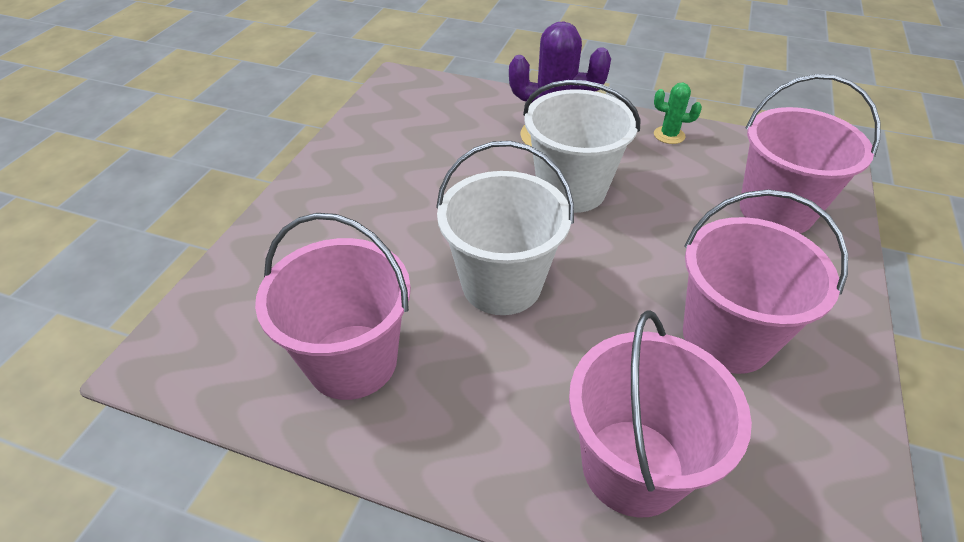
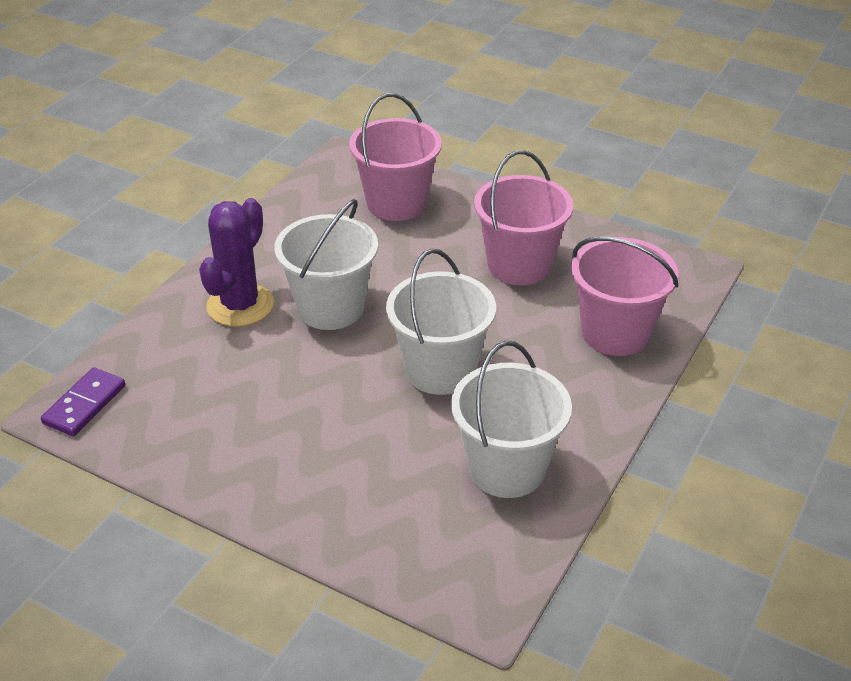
camera: 80 degrees left, 5 degrees down
(352, 361) = (506, 468): pink bucket -> white bucket
(409, 88) = (85, 405): none -> purple domino
(669, 135) = (272, 231): green cactus -> none

